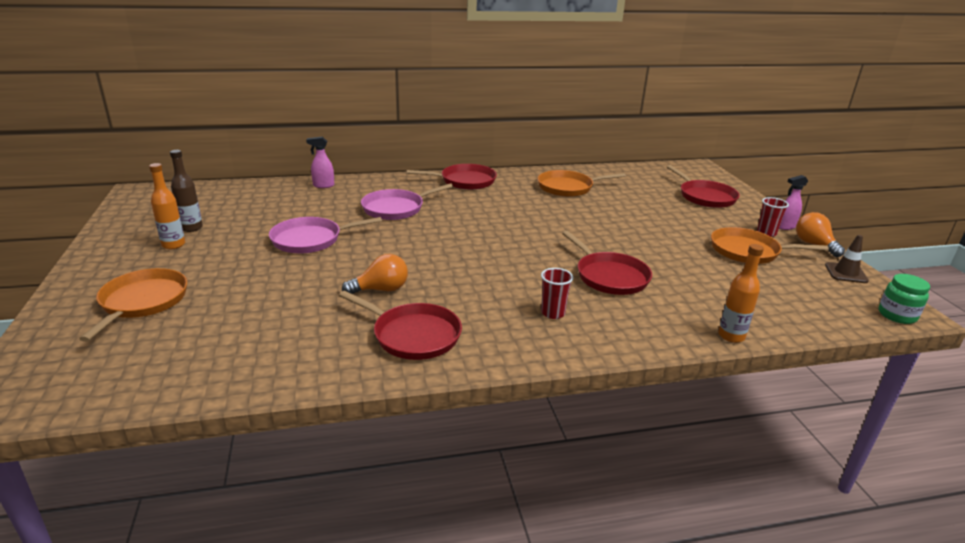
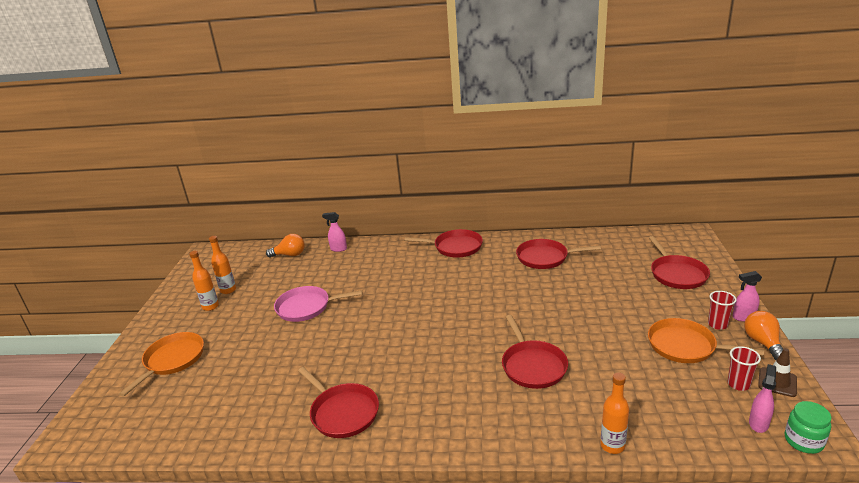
camera: 20 degrees right, 0 degrees up
(191, 228) = (228, 290): brown bottle -> orange bottle
(381, 289) = (338, 363): orange light bulb -> orange light bulb (290, 255)
(396, 208) = (385, 277): pink pan -> none
(553, 313) = (463, 402): red cup -> red cup (738, 384)
(568, 187) = (545, 257): orange pan -> red pan
(851, 305) = (758, 423): none -> pink spray bottle

